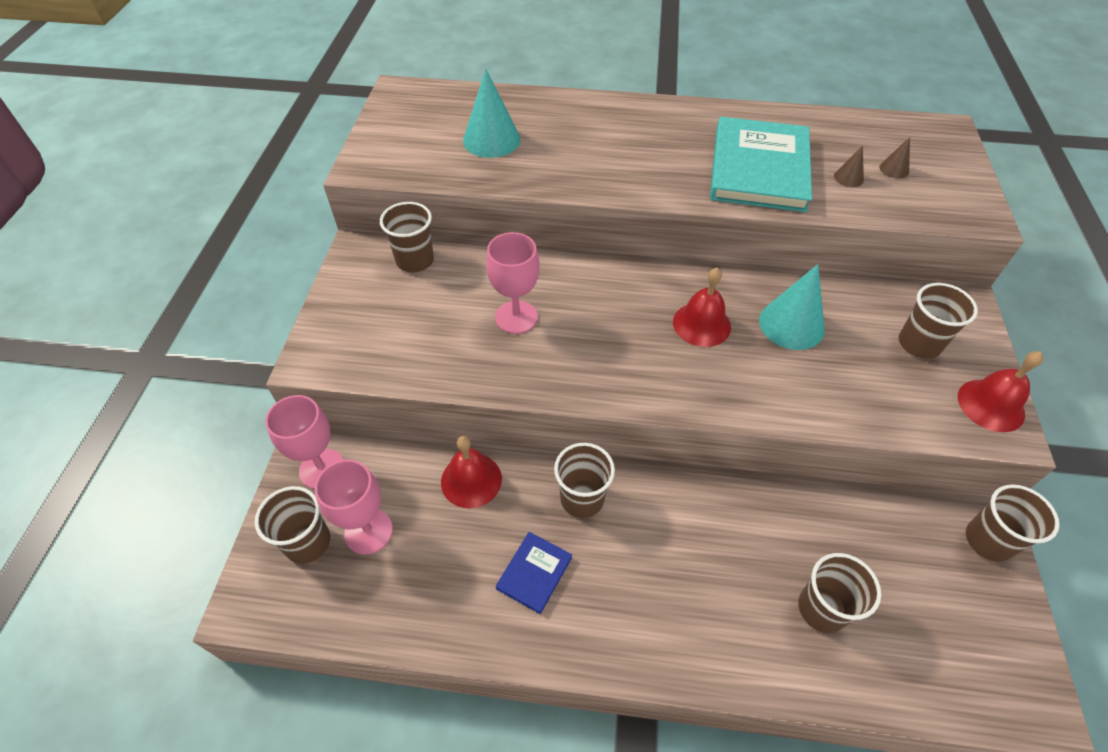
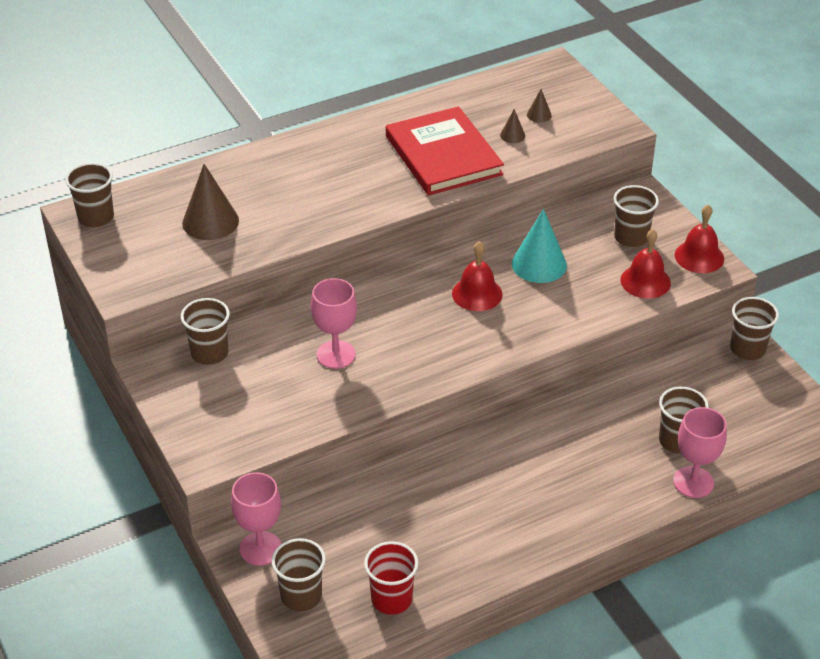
camera: 35 degrees left, 10 degrees down
(368, 531) = (340, 564): pink goblet -> pink goblet (693, 482)
(378, 604) = (391, 599): none -> red cup
(471, 480) = (384, 494): red bell -> red bell (645, 281)
(491, 140) = (210, 221): turquoise cone -> brown cone
(534, 573) = (482, 522): blue book -> none
(582, 498) = (474, 462): brown cup -> brown cup (96, 217)
(759, 168) = (443, 155): turquoise book -> red book

